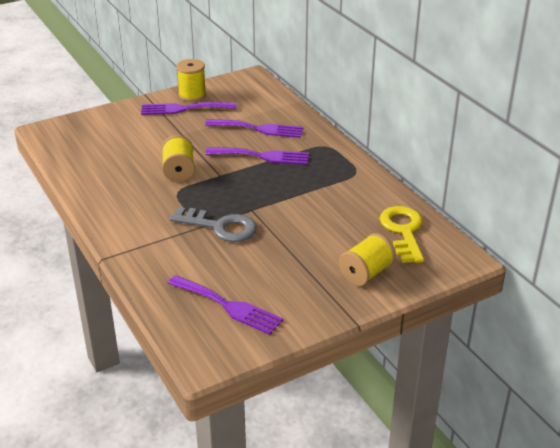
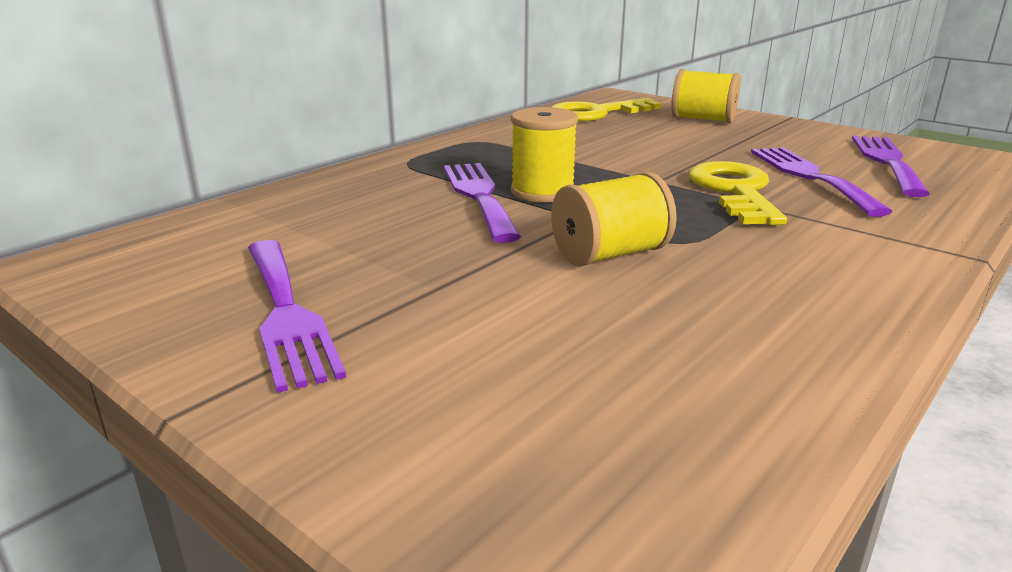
camera: 110 degrees left, 10 degrees down
(192, 95) = (188, 319): yellow spool -> yellow spool (542, 192)
(220, 227) = (735, 191): grey key -> yellow key
(259, 129) = (368, 213): purple fork -> purple fork (810, 176)

